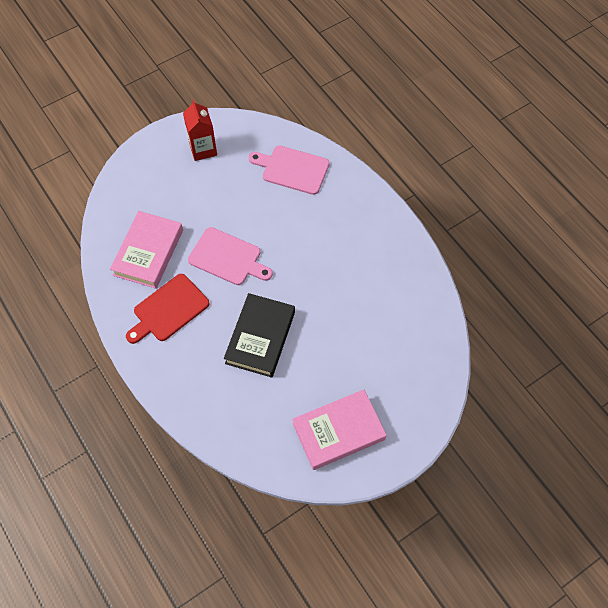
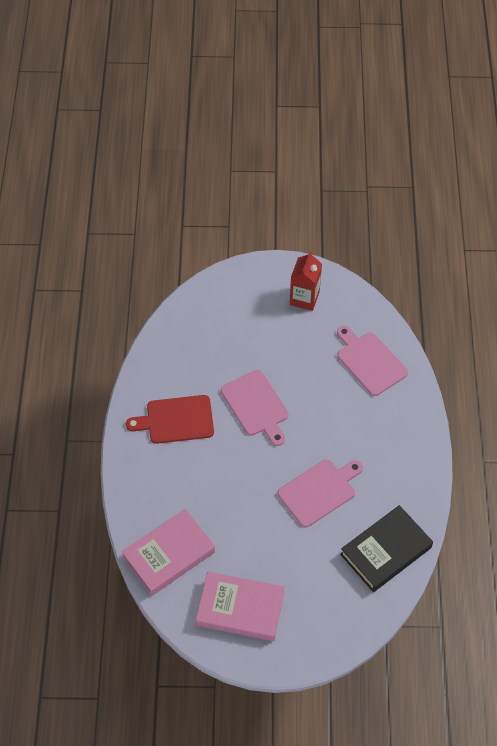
camera: 35 degrees right, 5 degrees down
(148, 252) = (194, 362): pink book -> pink book (169, 555)
(260, 337) = (234, 490): black book -> black book (386, 551)
(330, 295) = (319, 491): none -> pink cutting board

